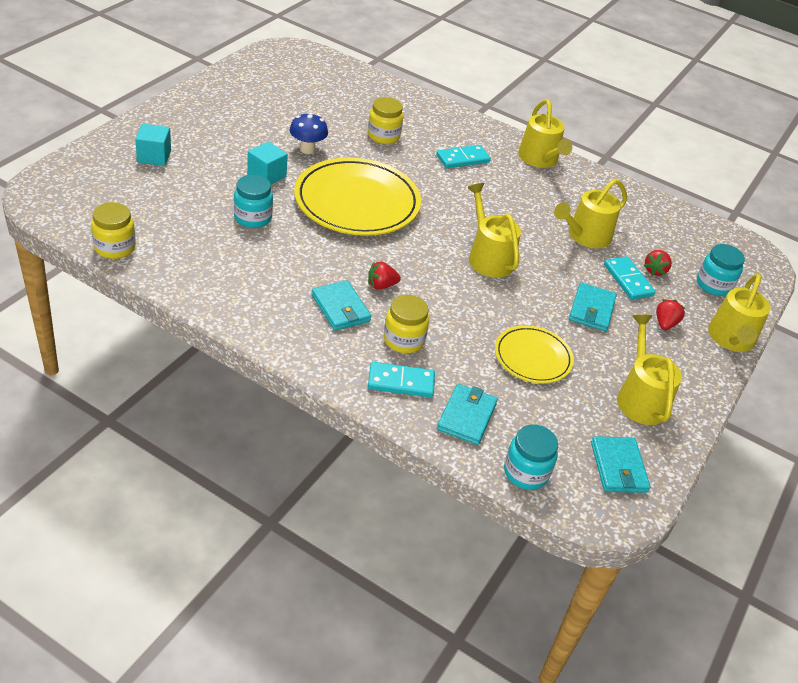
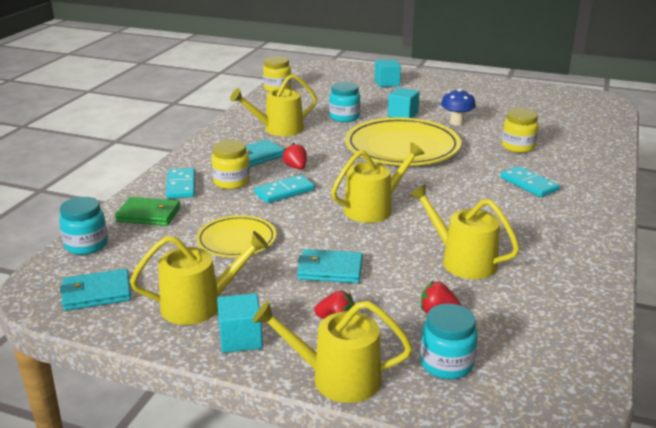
camera: 85 degrees right, 15 degrees down
(466, 416) = (149, 215): turquoise wallet -> green wallet
(539, 159) = (586, 225): yellow watering can -> yellow watering can (279, 129)
(628, 280) = (402, 292): turquoise domino -> turquoise domino (284, 192)
(687, 380) = (240, 338): none -> turquoise cube

